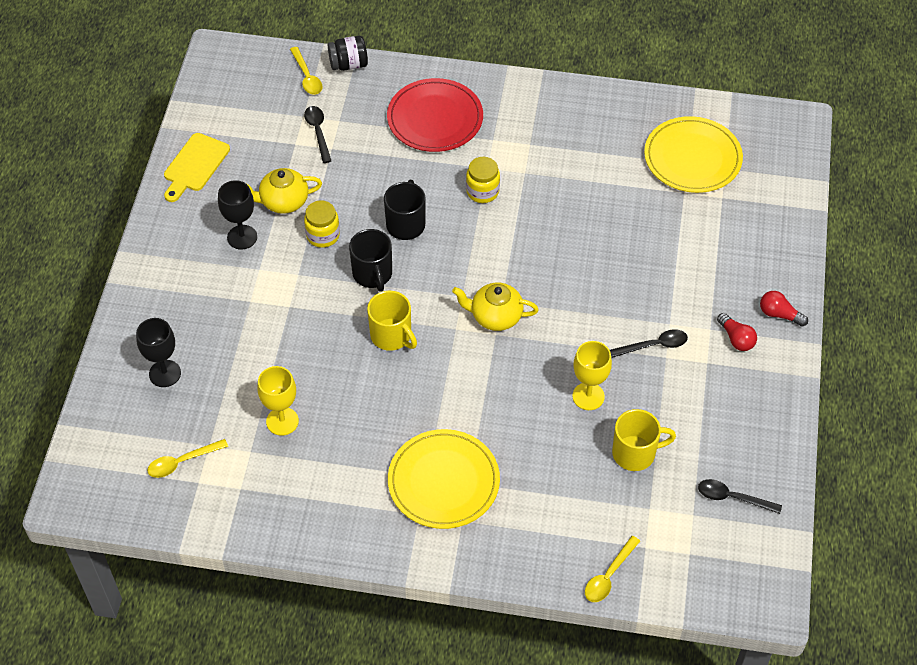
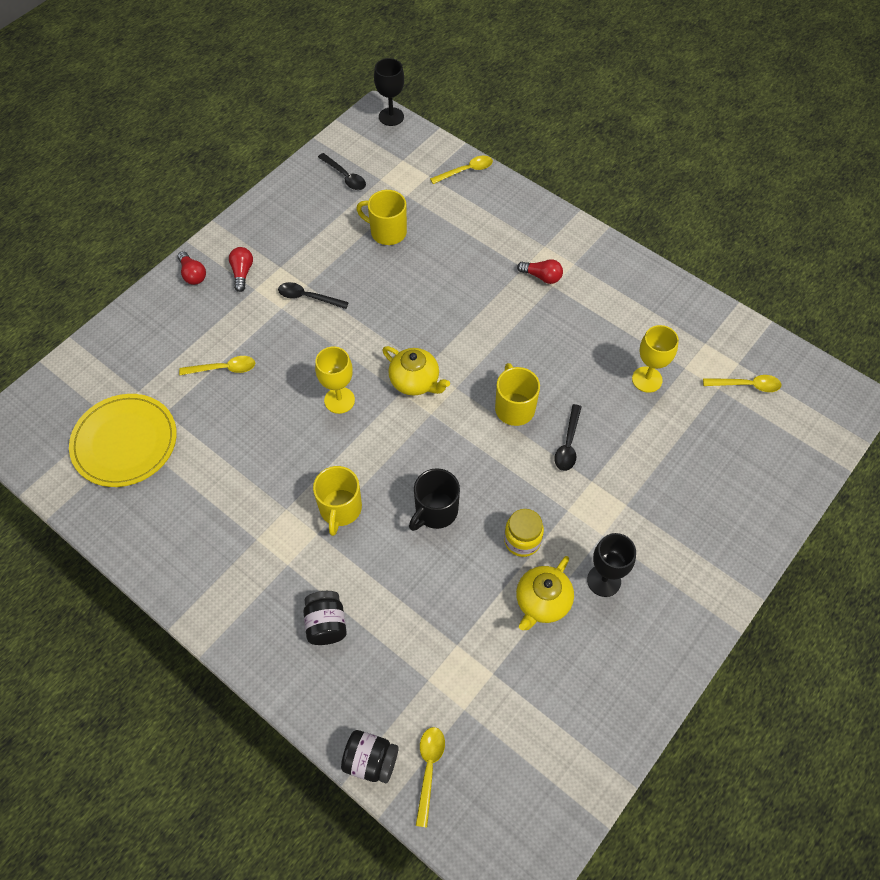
camera: 150 degrees left, 5 degrees up
(165, 373) = (735, 471): black goblet -> black goblet (391, 117)
(195, 165) = (617, 703): yellow cutting board -> none
(283, 201) = (542, 602): yellow teapot -> yellow teapot turned 105 degrees clockwise
(318, 132) = (459, 676): black spoon -> black spoon (568, 444)
(372, 274) = (497, 474): black mug -> none
(435, 118) = (326, 624): red plate -> black jar
(443, 481) = (542, 276): yellow plate -> red light bulb
(482, 191) = (340, 509): yellow jar -> yellow mug
(588, 396) = (389, 285): yellow goblet -> yellow goblet (339, 400)
(670, 247) = (223, 369): none -> yellow spoon

